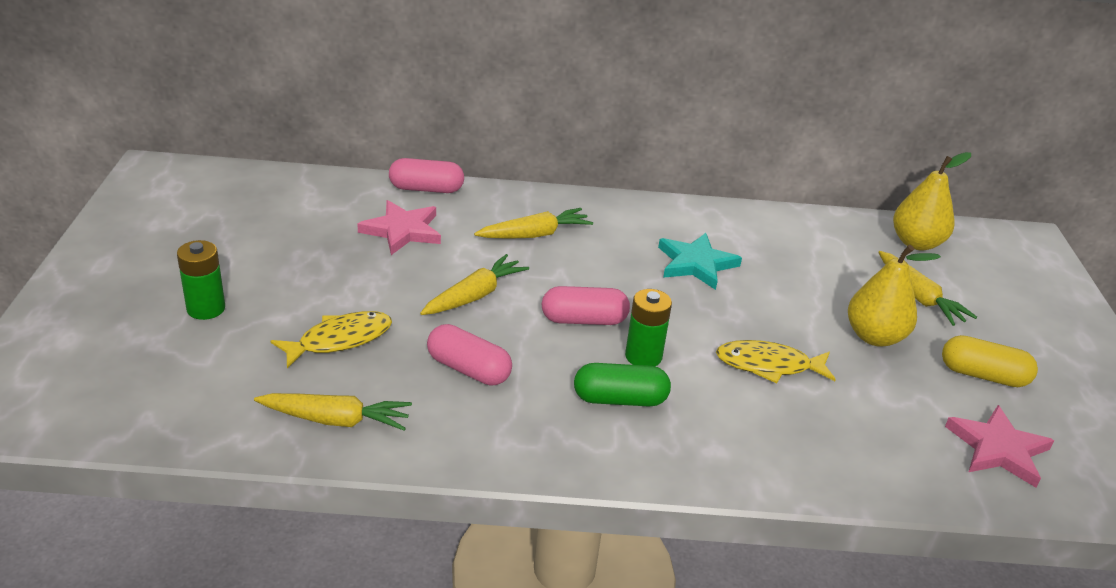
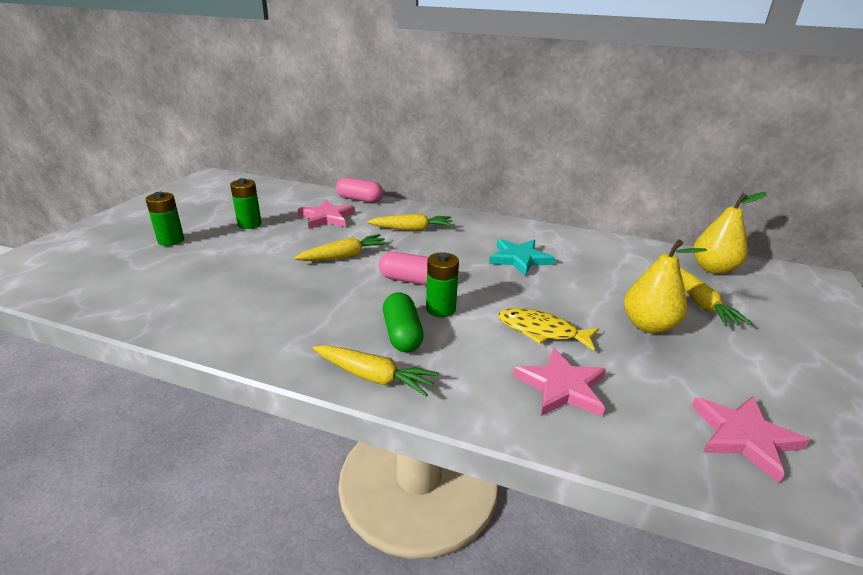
camera: 20 degrees right, 5 degrees down
(299, 260) = (249, 224): none -> green battery
(336, 420) = (187, 313): yellow carrot -> yellow carrot (374, 377)
(339, 340) = (234, 268): yellow fish -> none
(468, 369) = (304, 297): pink capsule -> none
(620, 399) = (402, 334): green capsule -> green capsule turned 60 degrees clockwise
(818, 430) = (562, 387): none -> pink star
(983, 375) = (746, 371): yellow capsule -> none

